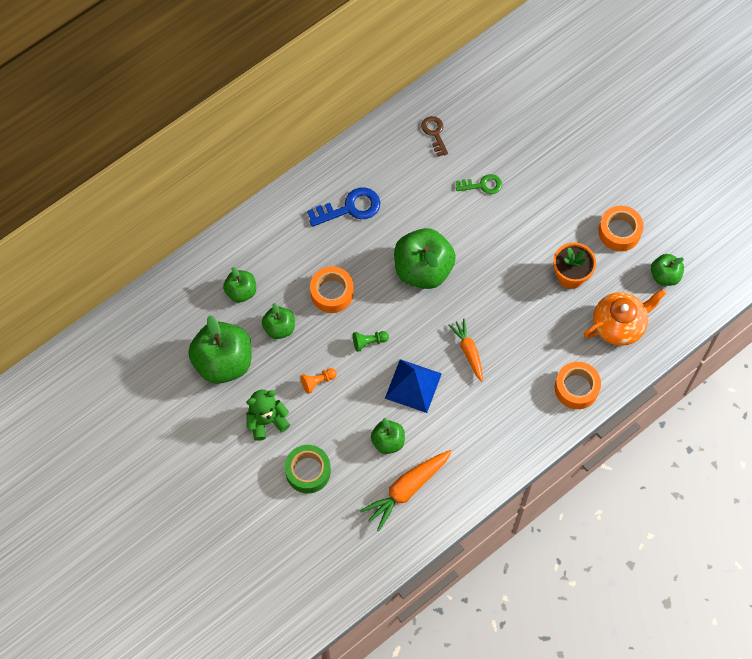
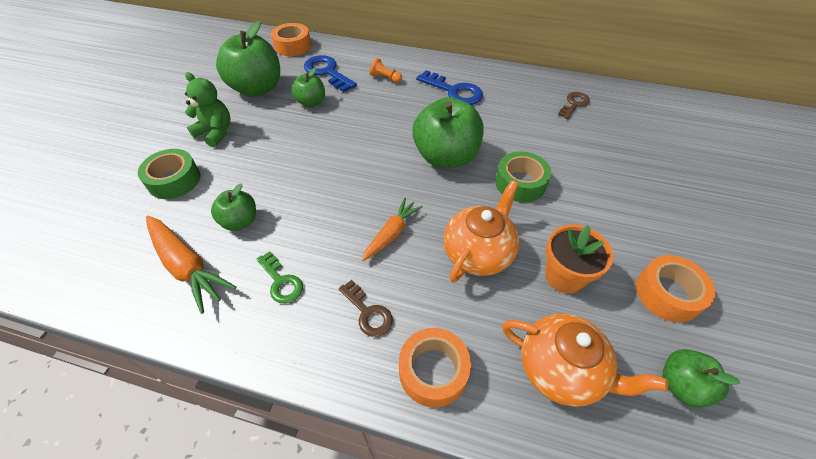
camera: 55 degrees right, 15 degrees down
(241, 291) = (327, 72): green apple -> blue key
(317, 382) = (275, 144): orange pawn -> orange pawn (385, 78)
(332, 293) = (369, 115): orange tape -> orange tape (293, 46)
(369, 342) = (341, 157): green pawn -> none
(407, 489) = (187, 266): orange carrot -> orange carrot turned 150 degrees counterclockwise
(413, 386) = (318, 209): blue pyramid -> none
(482, 185) = (570, 154): green key -> green key (281, 282)
(484, 240) = (520, 183): none -> green tape
(518, 400) = (368, 313): none -> brown key
(520, 311) = (478, 253): none -> orange teapot

